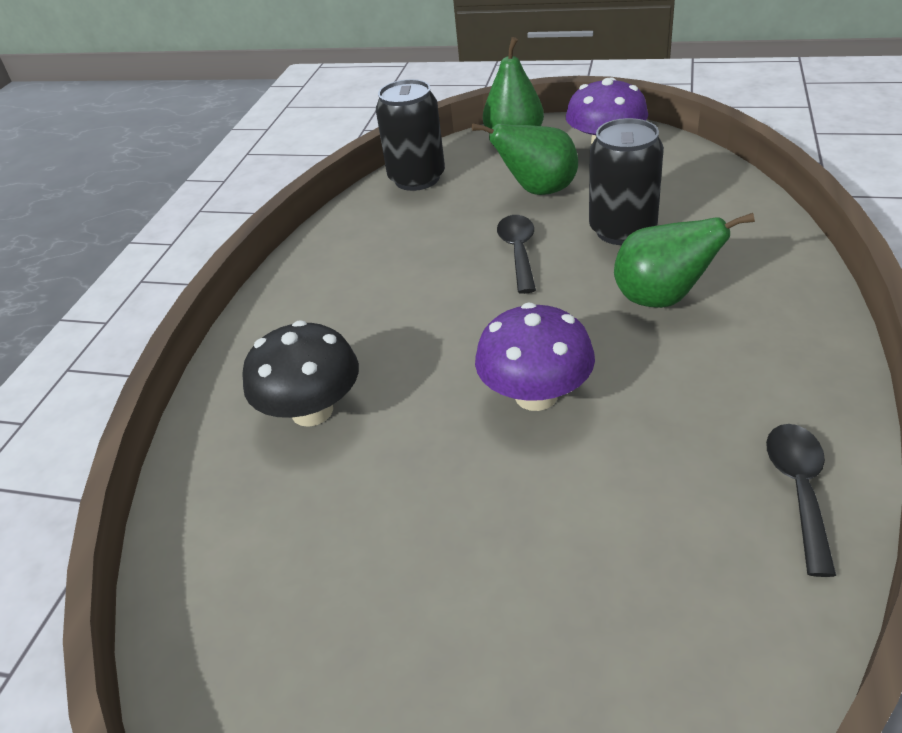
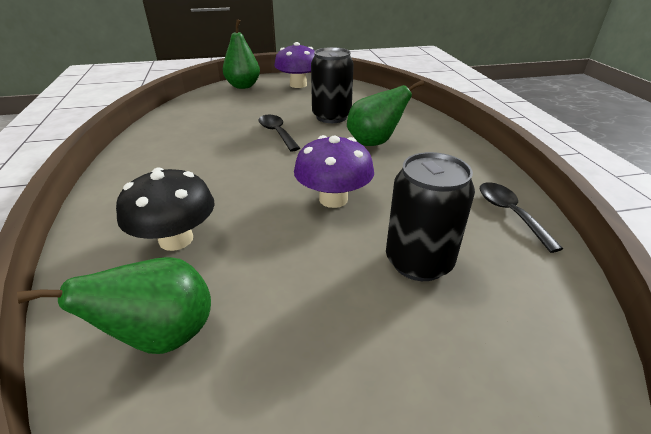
camera: 30 degrees left, 5 degrees down
(417, 179) = (190, 107): black can -> black can (418, 262)
(538, 191) = (271, 105): green pear -> green pear (162, 336)

